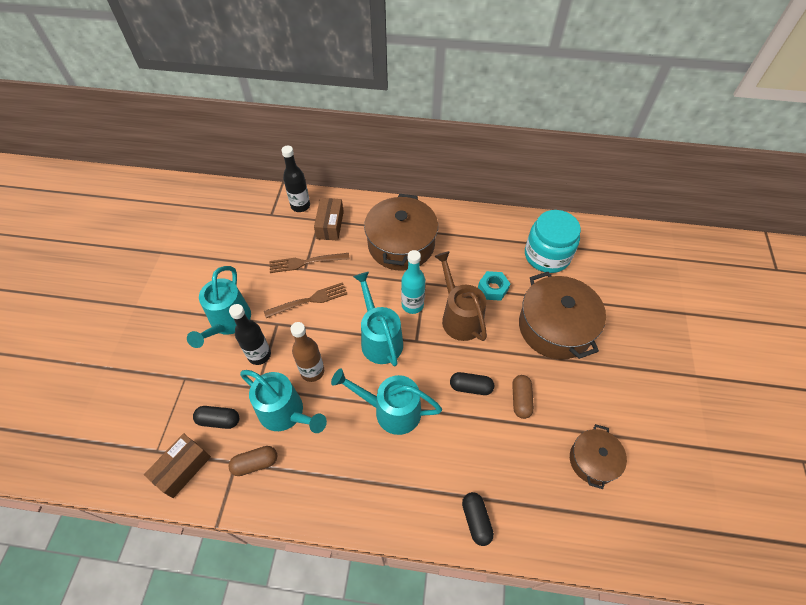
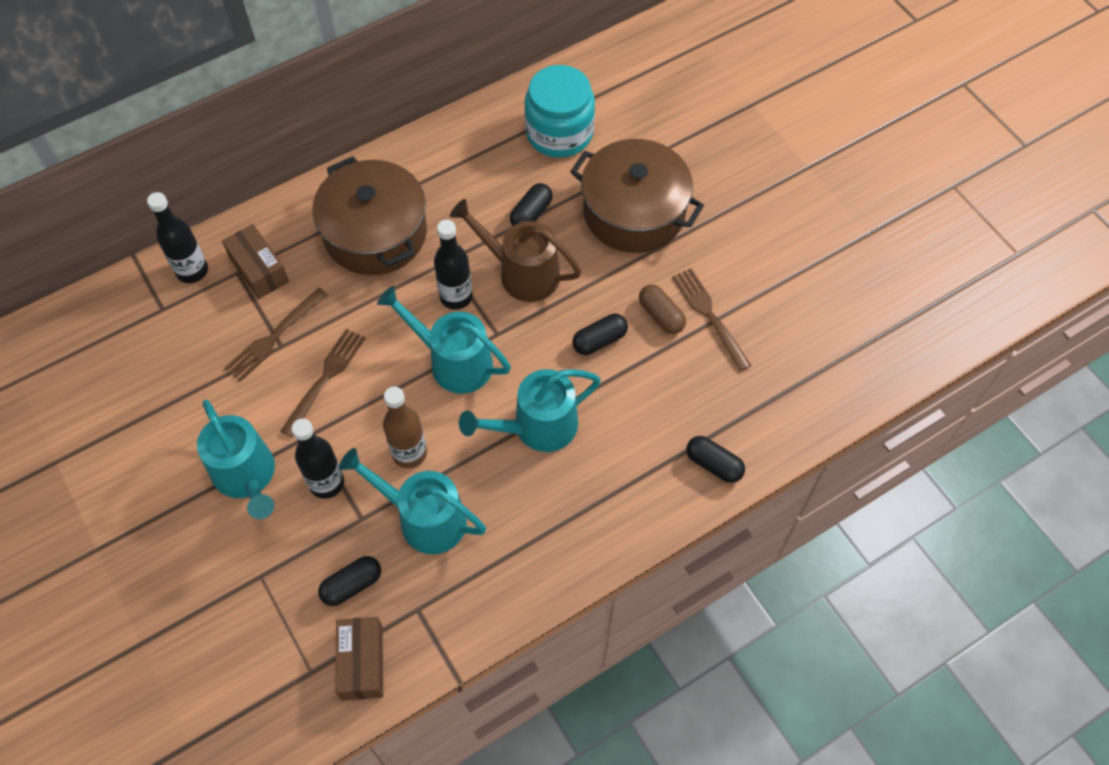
camera: 40 degrees left, 5 degrees up
(255, 463) = (440, 592): brown capsule -> none
(286, 413) = (423, 518): turquoise watering can -> turquoise watering can turned 150 degrees counterclockwise
(412, 305) = (456, 297): turquoise bottle -> black bottle
(493, 288) = (531, 214): turquoise nut -> black capsule
(552, 422) = (709, 315): none -> brown fork
(593, 460) = (776, 324): brown pot -> none

